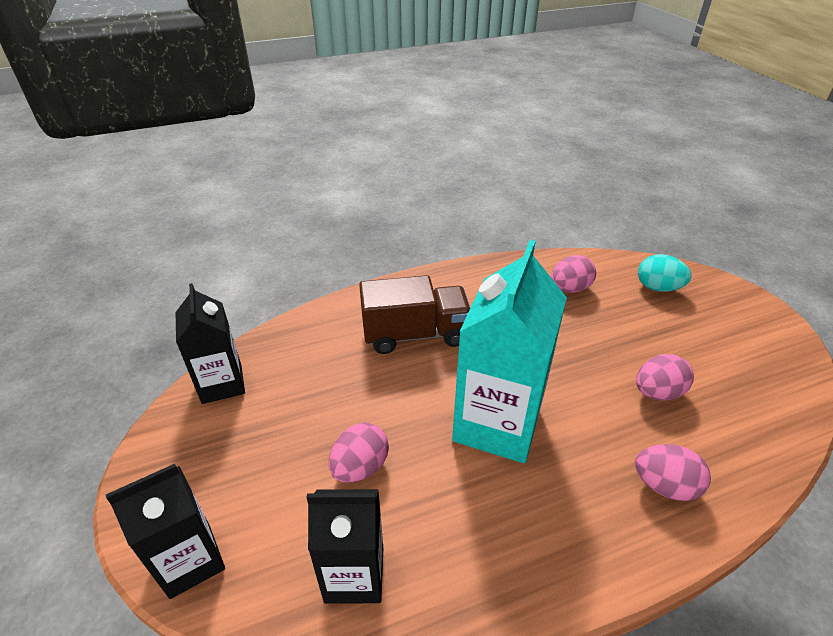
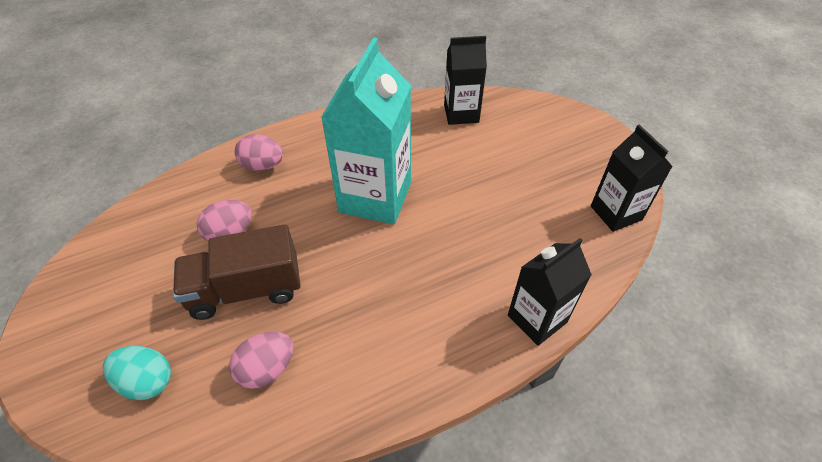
camera: 175 degrees right, 10 degrees up
(190, 561) = (555, 113): black carton -> black carton (537, 319)
(360, 467) = (474, 162): pink egg -> none
(415, 334) = (456, 280): brown truck -> brown truck (246, 289)

